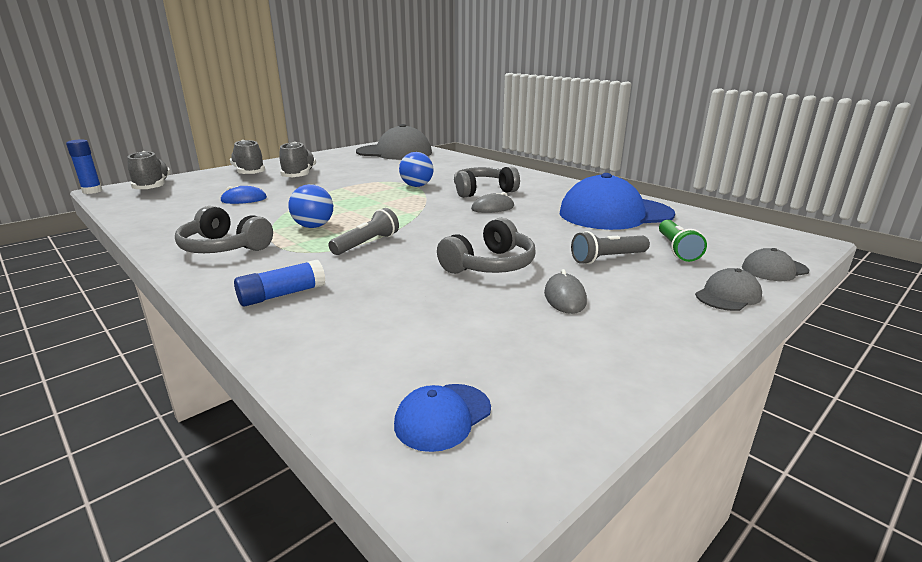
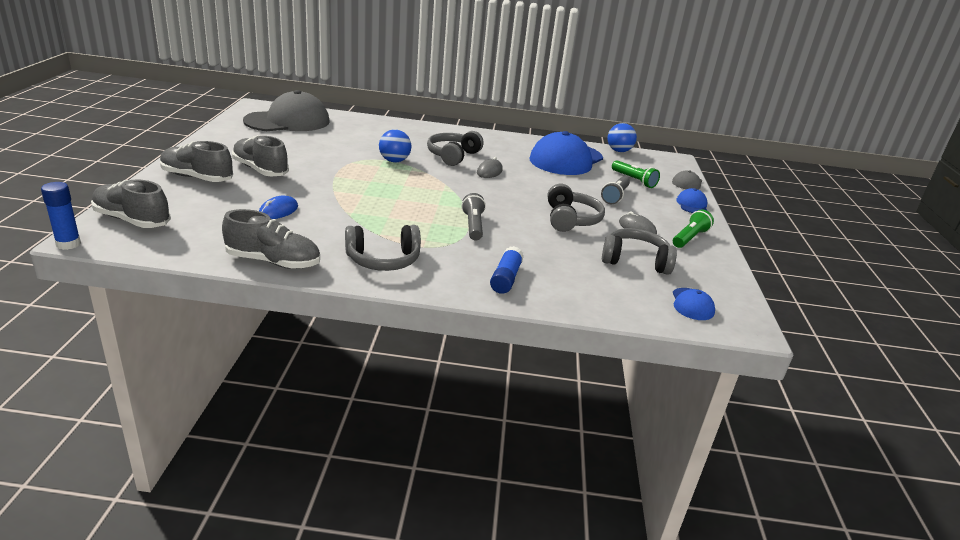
camera: 45 degrees left, 5 degrees up
(154, 227) = (273, 262): none -> grey shoe
(313, 226) = (404, 222): blue ball -> blue ball (619, 151)
(478, 330) = (635, 261): none -> grey headphones
(634, 332) = (689, 238): none -> green flashlight
(728, 295) = (692, 205): grey cap -> blue cap

